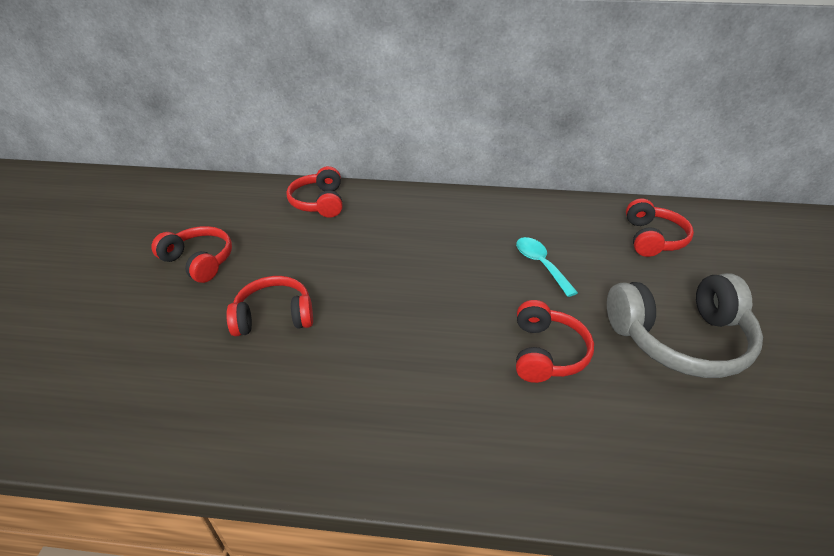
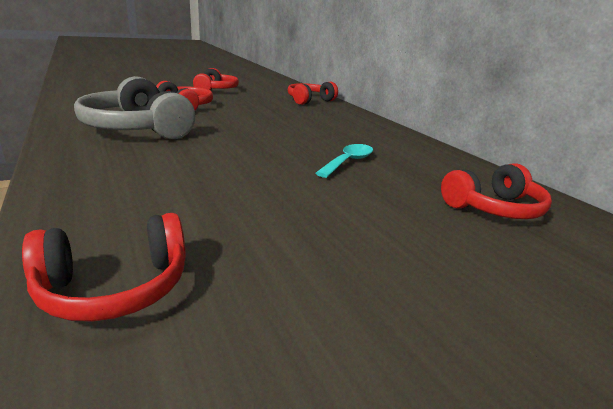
camera: 55 degrees right, 15 degrees down
(547, 353) = (228, 175): red headphones -> red headphones (115, 287)
(679, 339) = (325, 236): grey headphones -> grey headphones (137, 129)

